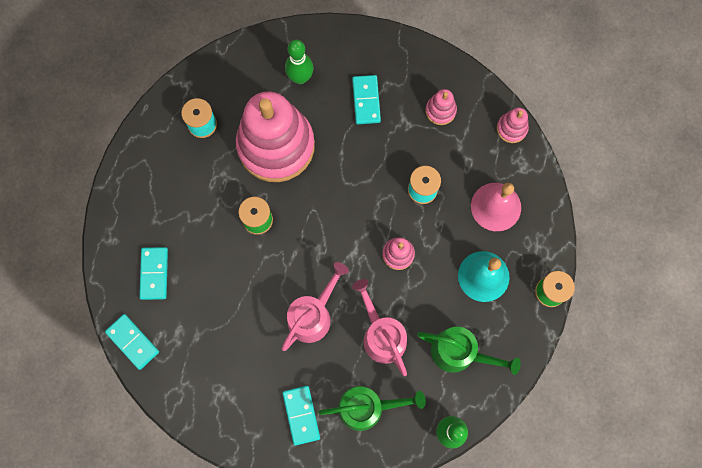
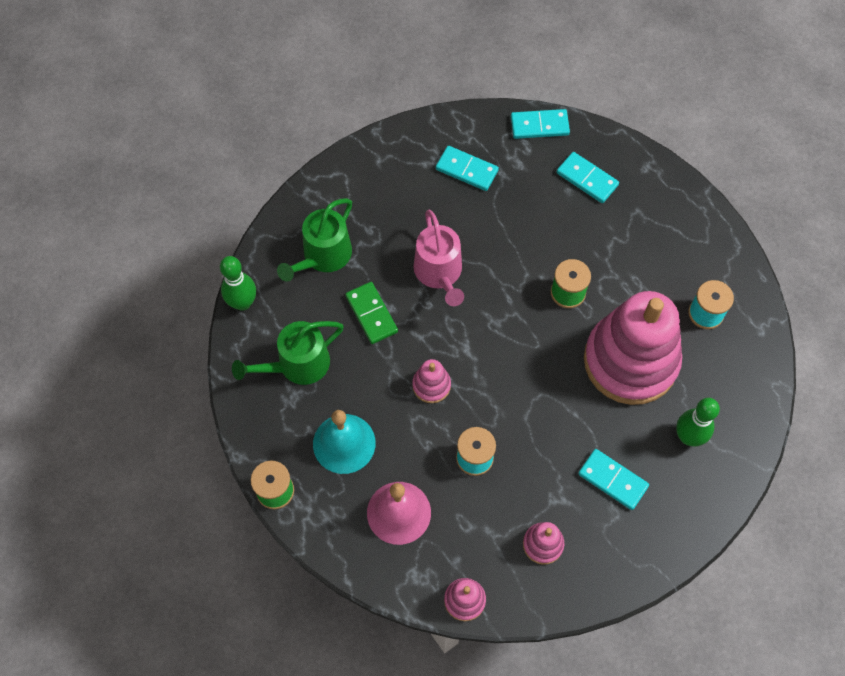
camera: 130 degrees right, 10 degrees down
(301, 415) = (364, 203): turquoise domino -> turquoise domino (467, 170)
(382, 335) = (371, 314): pink watering can -> green domino

